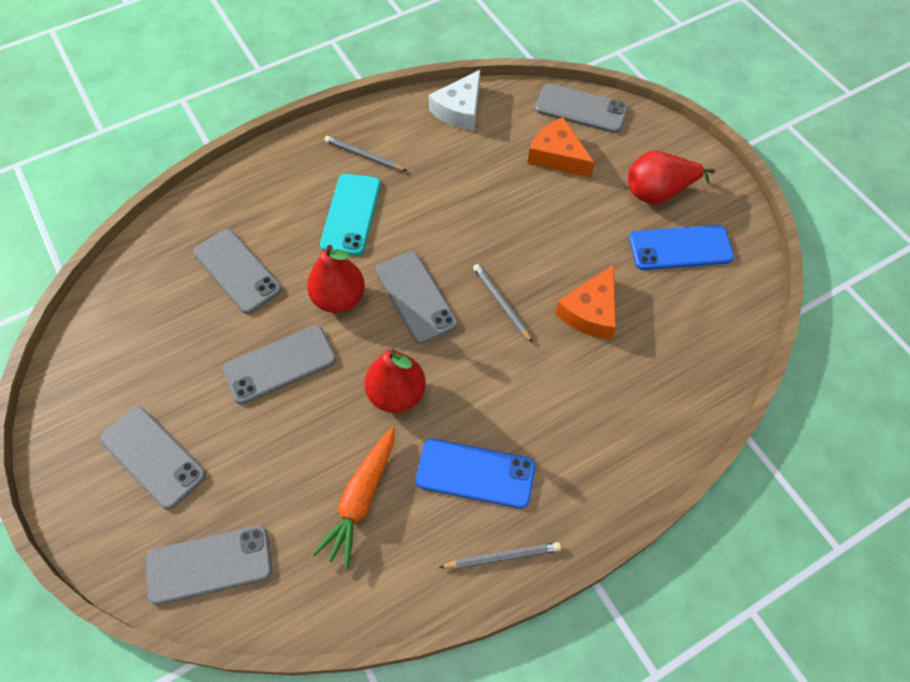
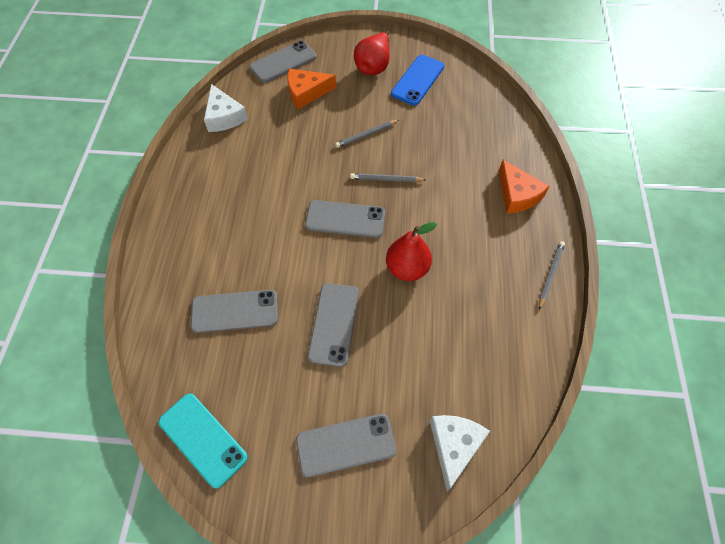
camera: 55 degrees left, 0 degrees up
(209, 564) = (454, 446): grey phone -> white cheese
(339, 298) = (311, 262): red pear -> none
(351, 214) = (250, 219): turquoise phone -> turquoise phone (203, 439)
(361, 499) = (466, 328): orange carrot -> none
(364, 156) = (209, 186): grey pencil -> grey pencil (366, 135)
(475, 473) = (490, 258): blue phone -> none
(590, 312) = (426, 142): orange cheese -> orange cheese (517, 195)

